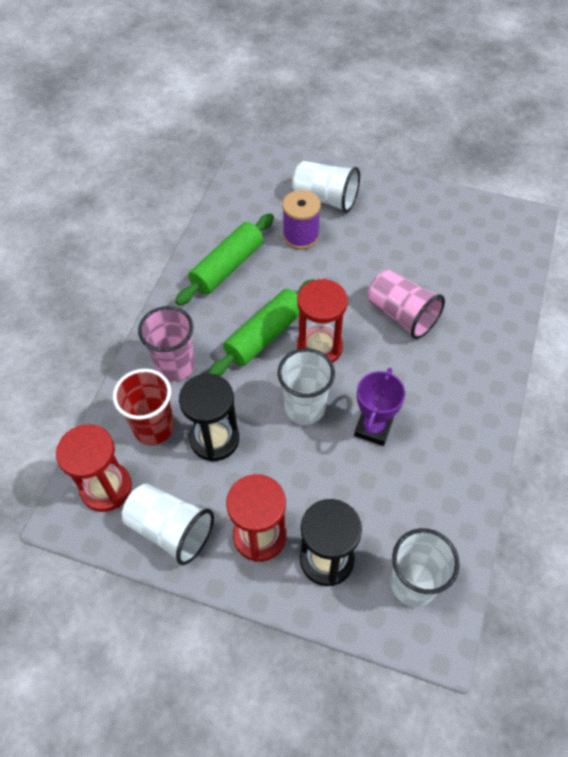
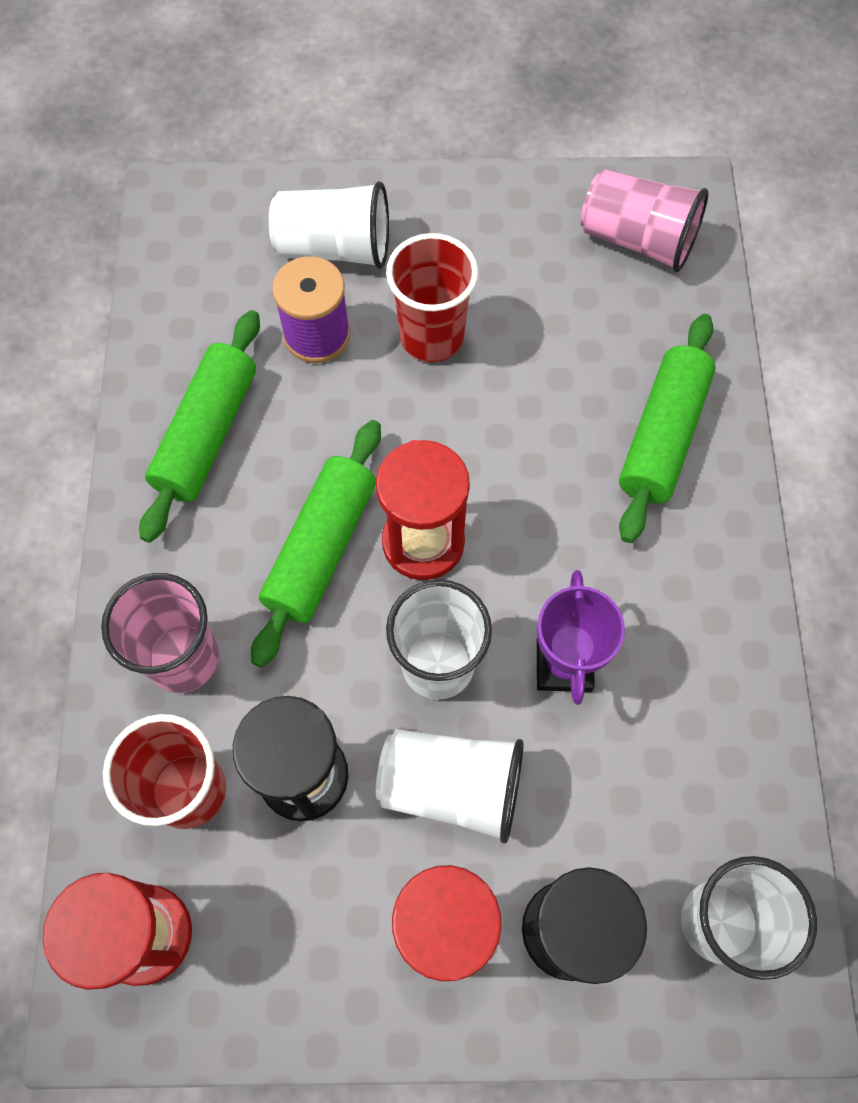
camera: 20 degrees left, 10 degrees up
(170, 529) = (288, 971): white cup -> white cup (451, 786)
(361, 252) = (431, 336): none -> red cup
(401, 315) = (540, 437): pink cup -> pink cup (637, 239)
(470, 332) = (662, 436): none -> green rolling pin

